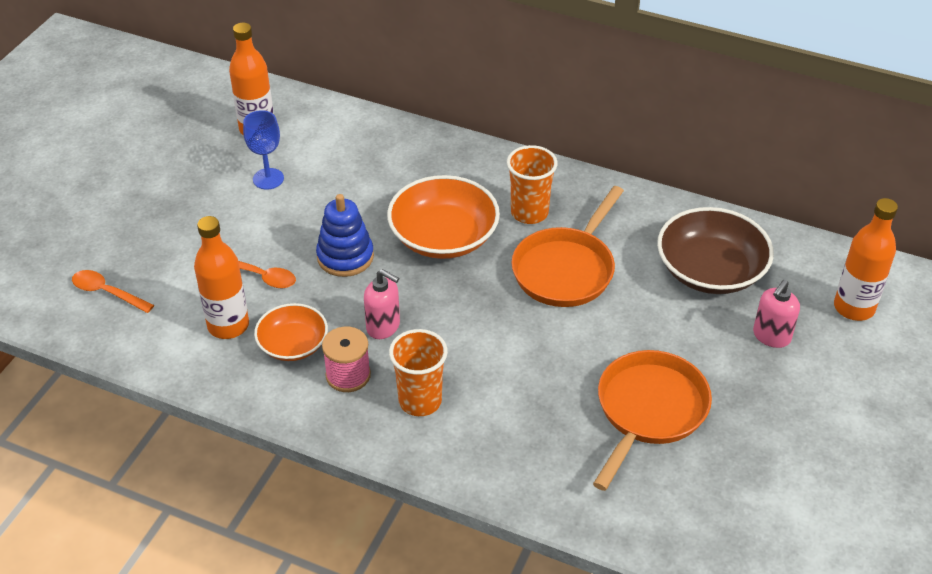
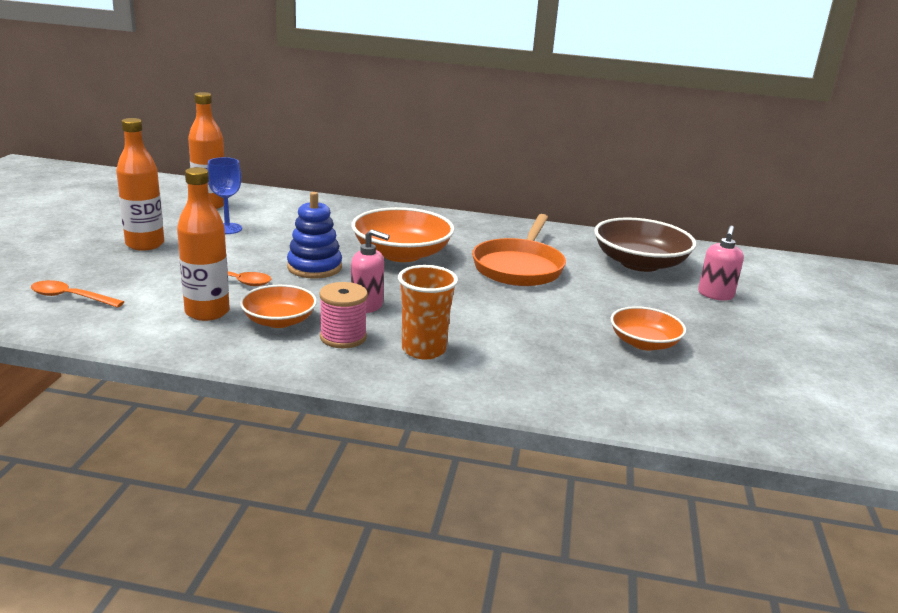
camera: 15 degrees left, 20 degrees down
(529, 213) = (470, 239): orange cup -> none
(649, 411) = (644, 343): orange pan -> orange bowl
(854, 307) = (767, 277): orange bottle -> orange bottle (145, 244)

